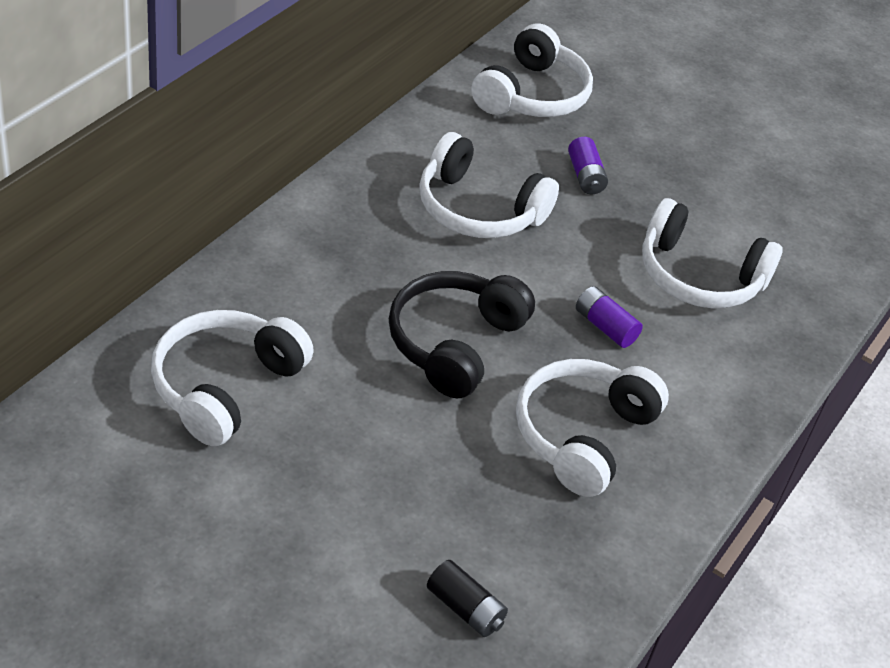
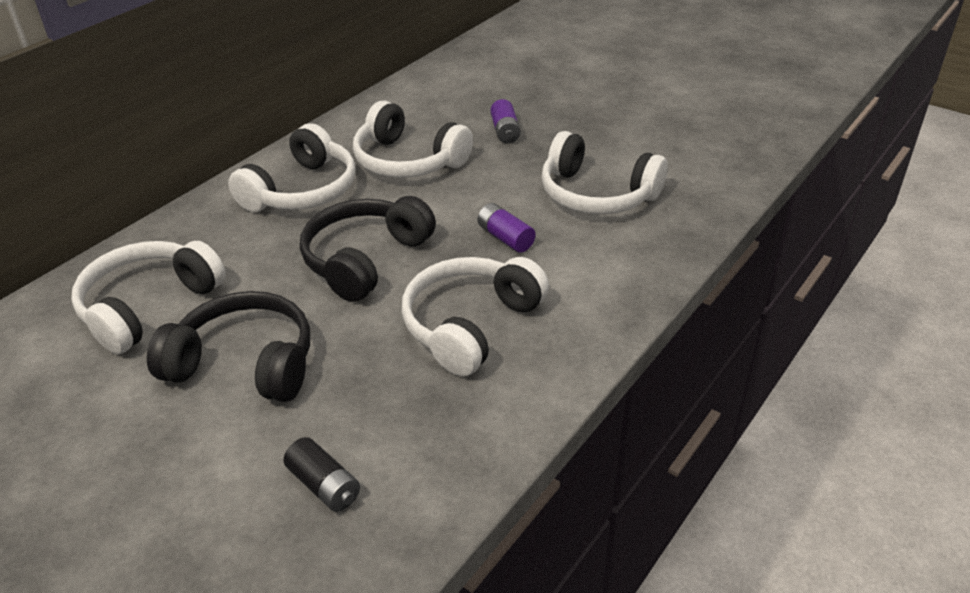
camera: 10 degrees right, 5 degrees down
(351, 465) = (245, 363): none -> black headphones
(532, 95) = (469, 82): white headphones -> white headphones (302, 191)

